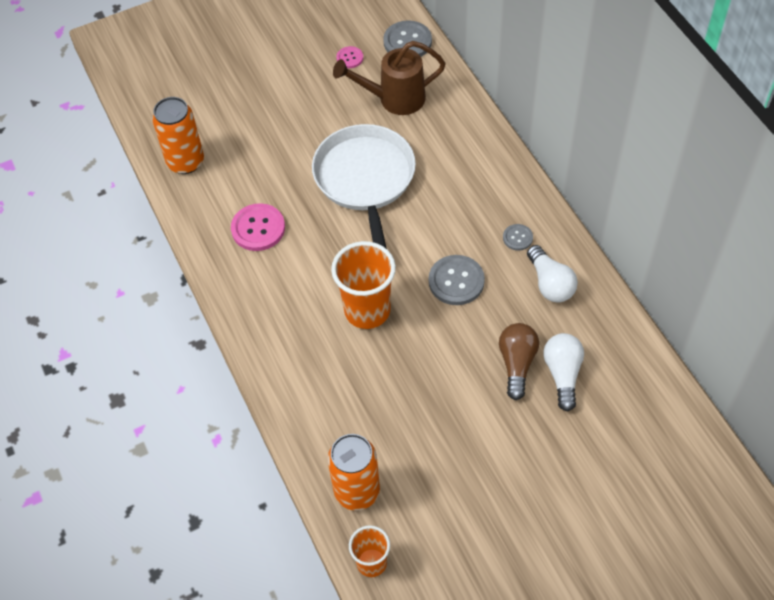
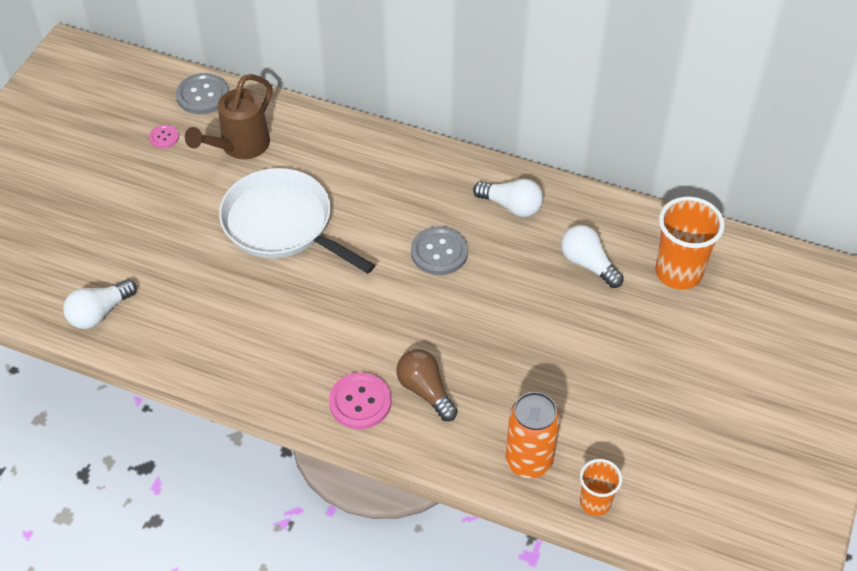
camera: 45 degrees left, 5 degrees down
(185, 162) = (99, 313): orange can -> white light bulb
(258, 228) = (228, 322): pink button -> pink button (360, 402)
(367, 310) = (392, 322): orange cup -> orange cup (678, 272)
(517, 238) = (452, 189): grey button -> none
(517, 363) = (548, 280): brown light bulb -> brown light bulb (425, 391)

